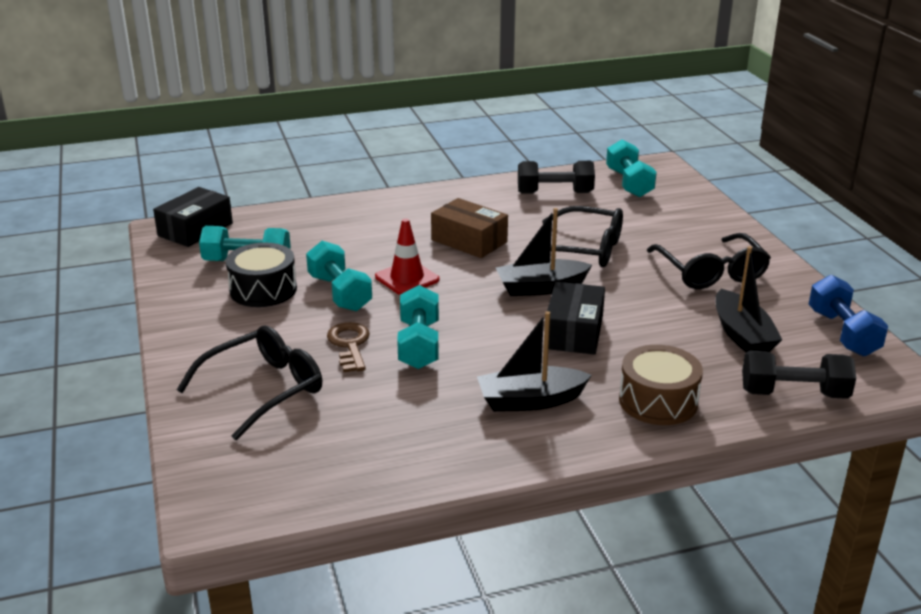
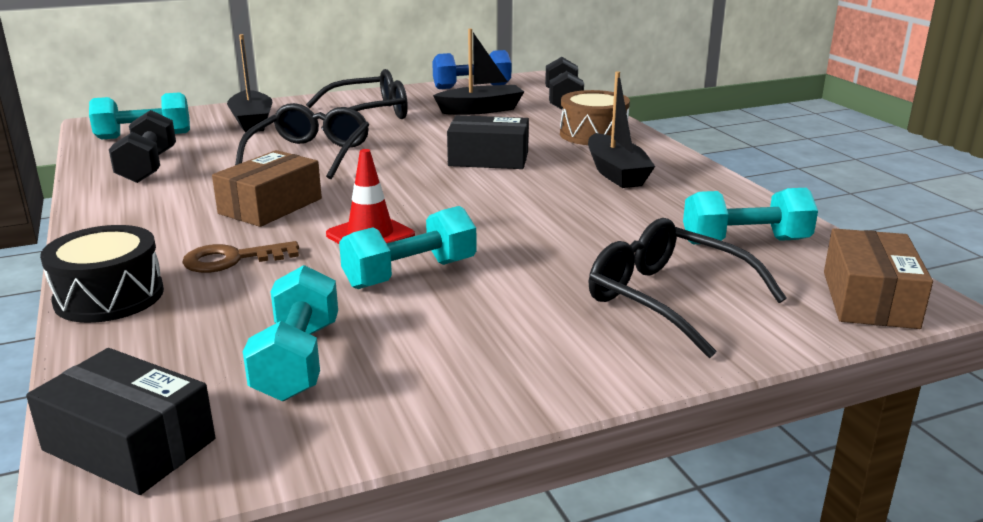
camera: 95 degrees left, 5 degrees down
(222, 488) = (869, 299): none -> brown box
(263, 290) = (400, 332): black drum -> black drum (109, 296)
(349, 345) = (544, 257): brown key -> brown key (232, 259)
(419, 345) = (532, 221): turquoise dumbbell -> turquoise dumbbell (745, 242)
(540, 288) = (398, 171): black boat -> black boat (252, 122)

